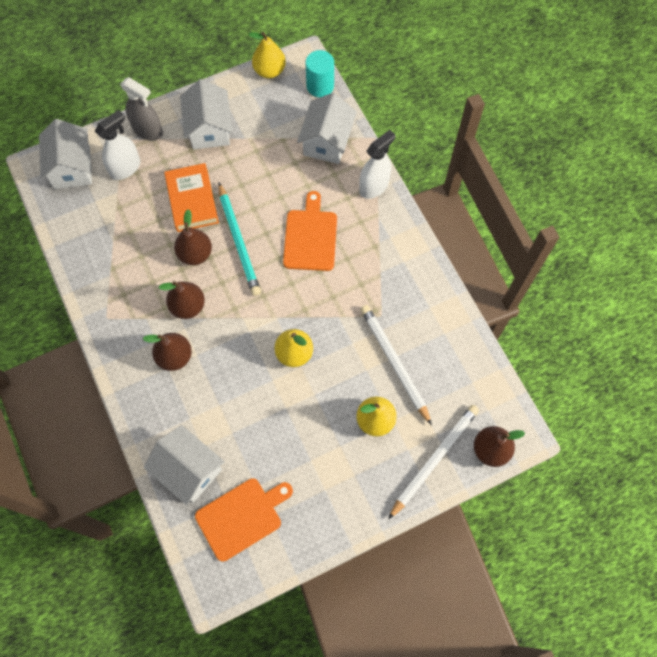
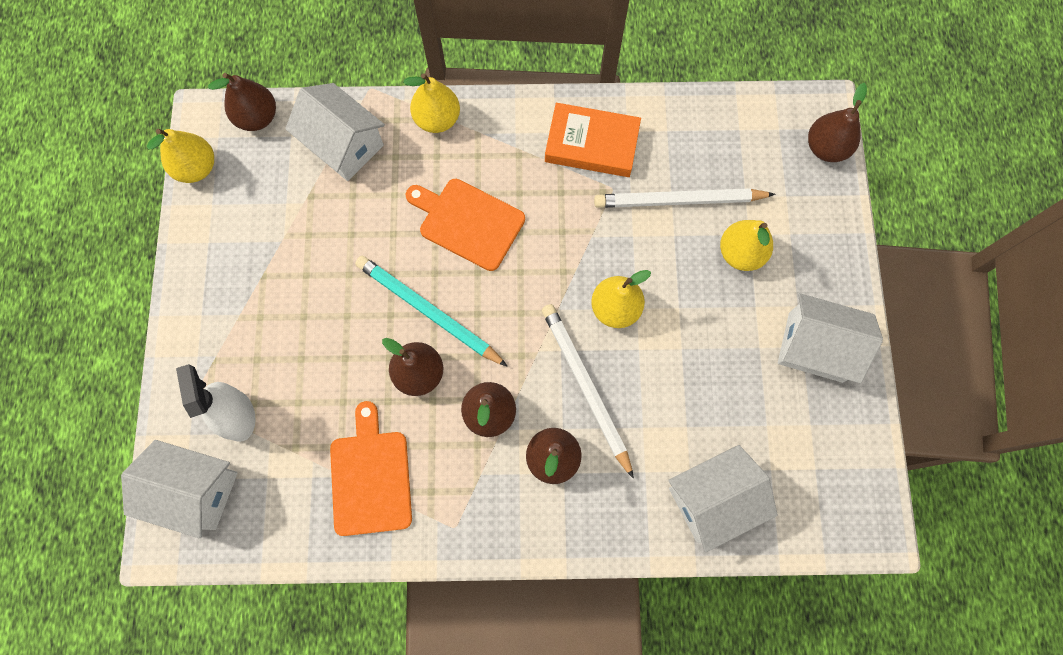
camera: 65 degrees left, 5 degrees up
(148, 130) = (195, 362): grey spray bottle -> none
(192, 200) = (337, 346): orange book -> orange book (592, 144)
(209, 128) = (240, 280): white house -> white house (815, 347)
(238, 241) = (429, 311): turquoise pencil -> turquoise pencil turned 150 degrees counterclockwise
(242, 517) = (798, 458): orange cutting board -> orange cutting board (371, 477)
(320, 86) = (257, 117): turquoise cylinder -> brown pear
(374, 186) = (437, 119): white spray bottle -> yellow pear
(434, 460) = (814, 212): white pencil -> white pencil (586, 387)

